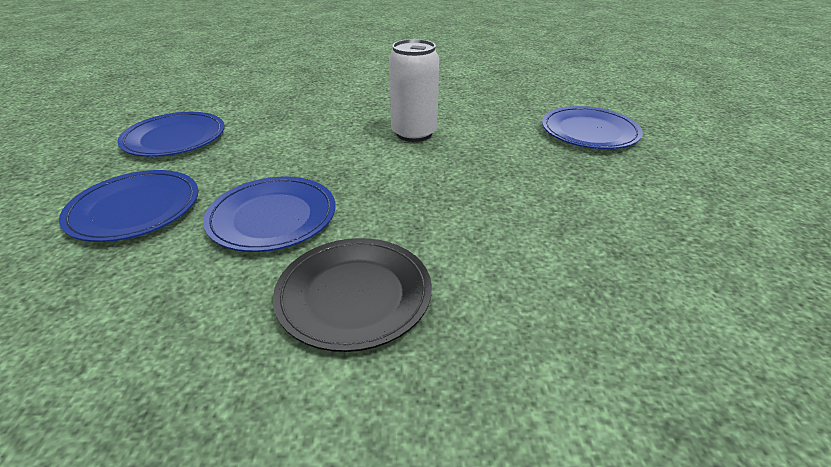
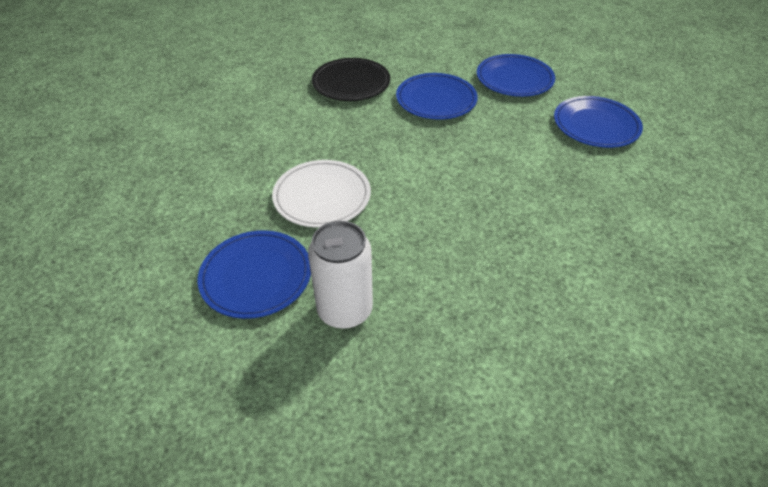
camera: 150 degrees right, 10 degrees up
(414, 133) = (426, 203): white can -> white can (345, 310)
(506, 162) = (322, 196): none -> white plate

